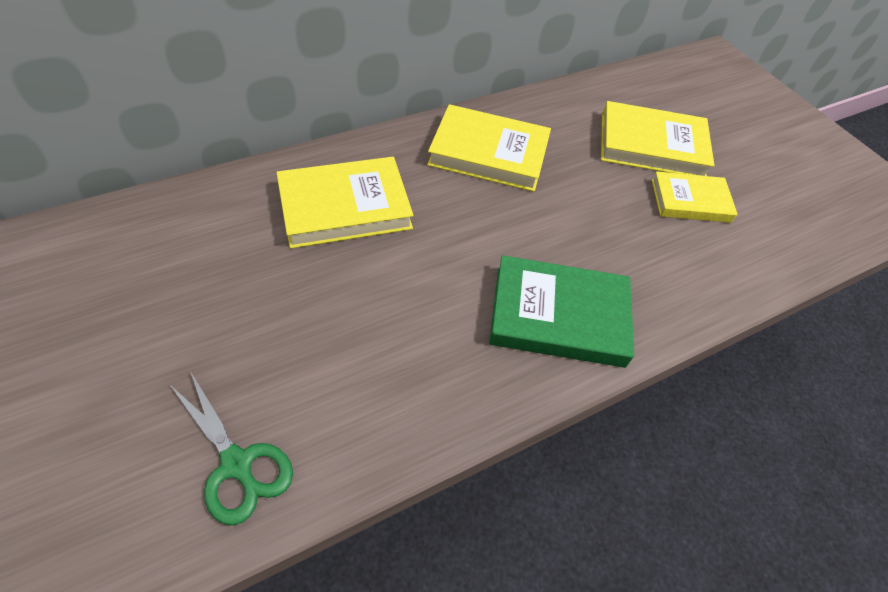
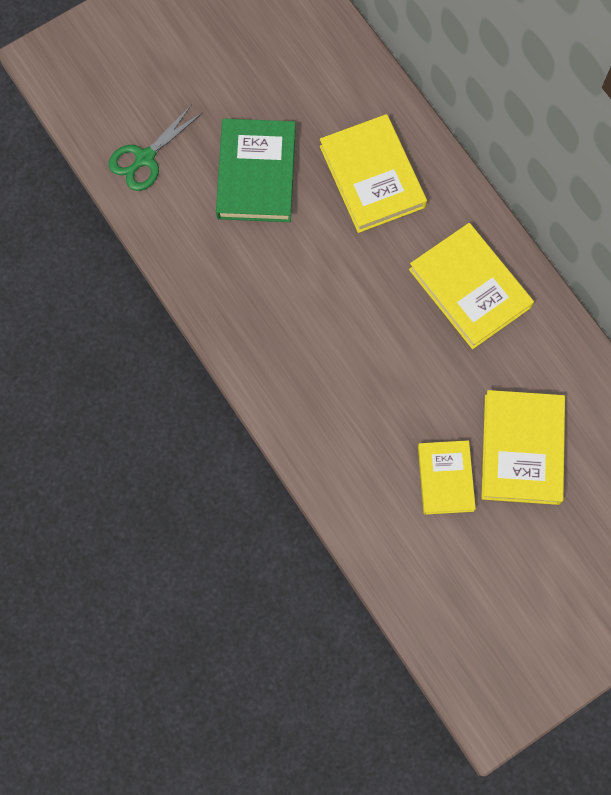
camera: 90 degrees right, 20 degrees up
(489, 153) = (470, 288): yellow book -> yellow book turned 45 degrees counterclockwise
(558, 316) = (287, 352): green book -> green book (256, 173)

